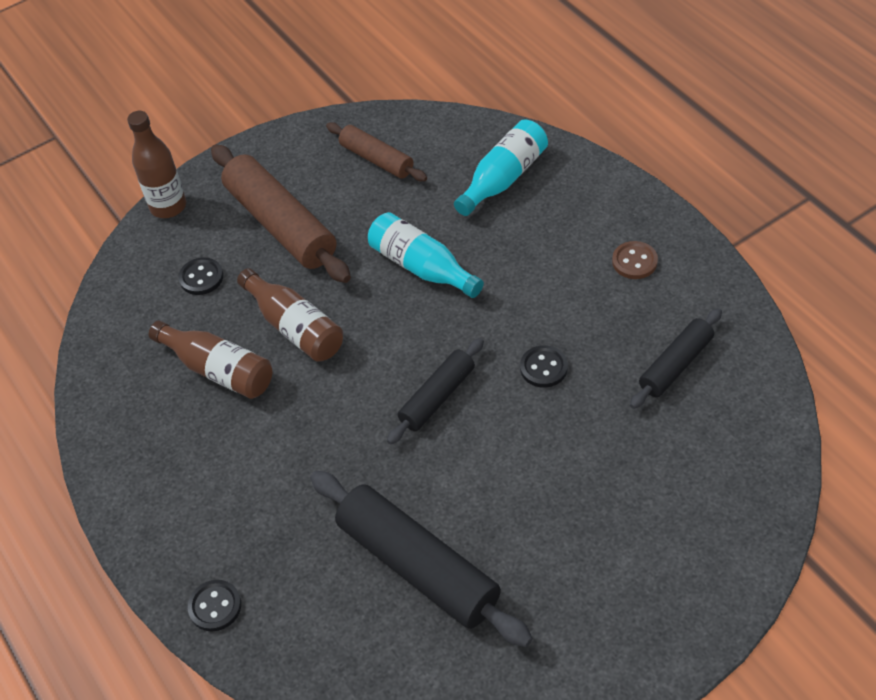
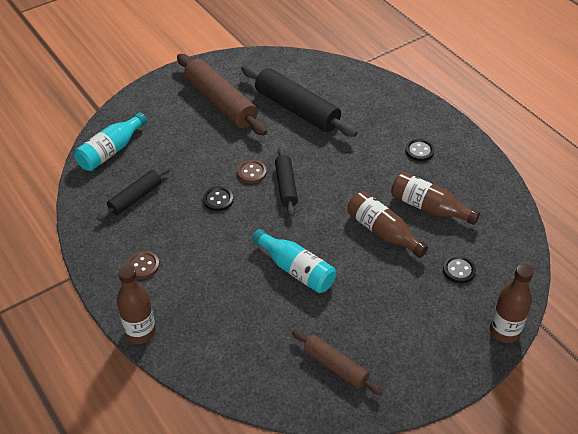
camera: 175 degrees right, 5 degrees down
(215, 606) = (400, 97): black button -> black button (419, 151)
(281, 224) = (407, 310): brown rolling pin -> brown rolling pin (220, 103)
(437, 397) = (286, 186): black rolling pin -> black rolling pin turned 45 degrees counterclockwise
(494, 420) = (251, 172): none -> brown button
(504, 178) = (229, 341): turquoise bottle -> turquoise bottle (111, 151)
(615, 181) = (140, 332): none -> brown bottle

